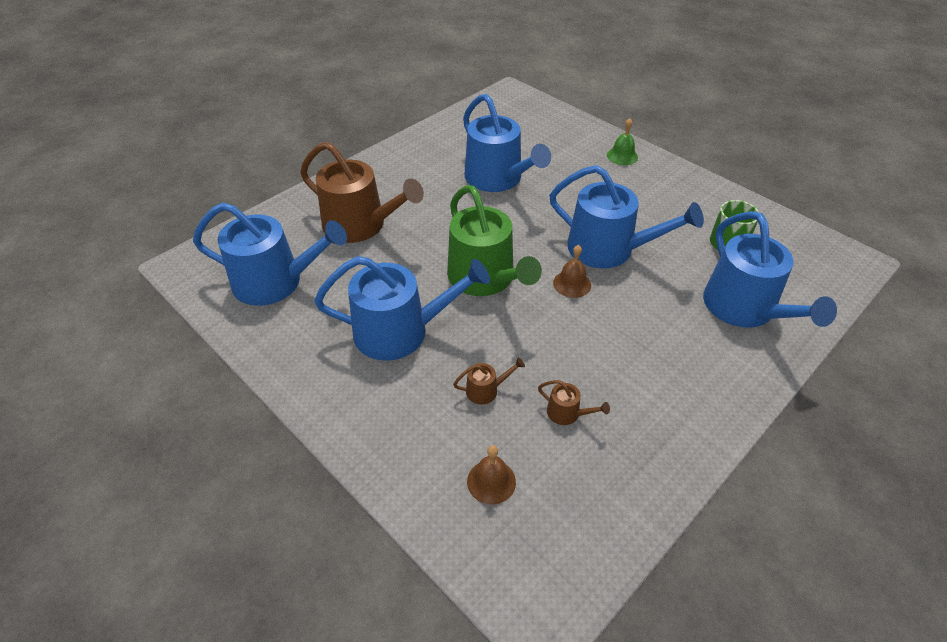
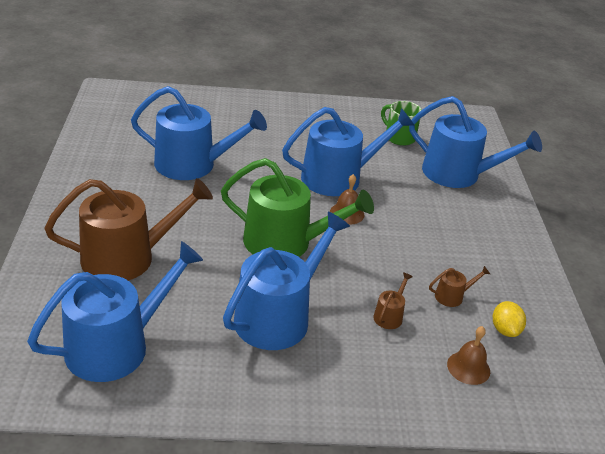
camera: 50 degrees left, 10 degrees down
(575, 477) = (505, 330): none -> yellow lemon
(622, 156) = (261, 107): green bell -> none

